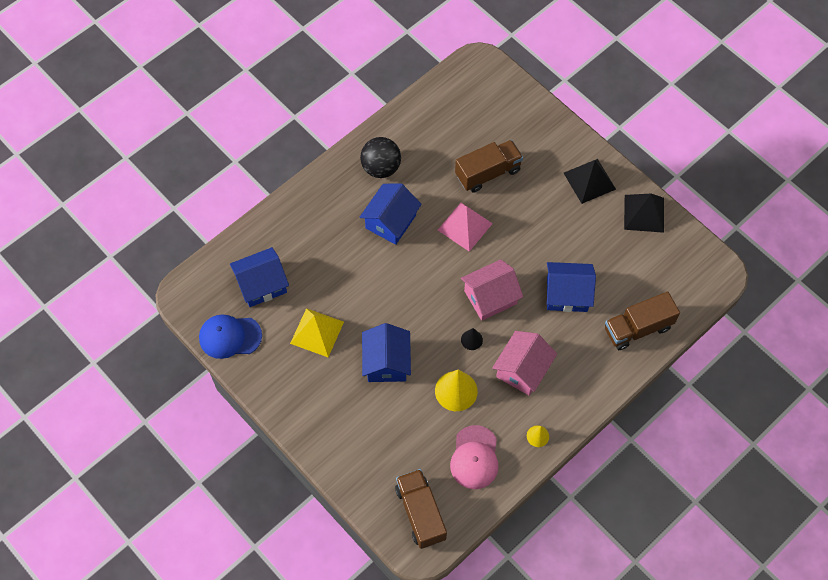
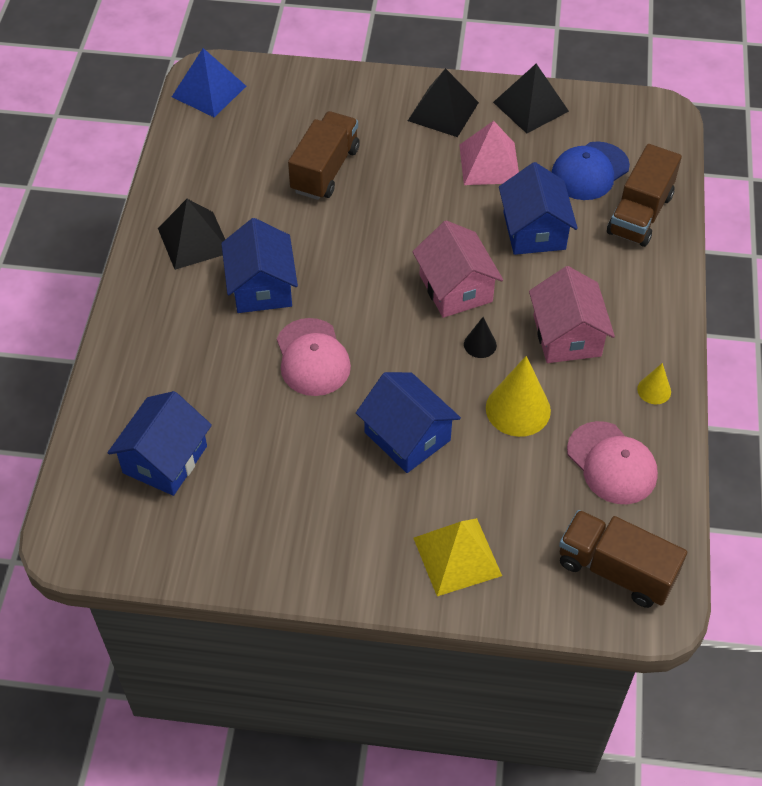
camera: 40 degrees left, 10 degrees down
(230, 337) = (180, 547): blue cap -> blue cap (589, 171)
(317, 332) = (289, 463): yellow pyramid -> yellow pyramid (457, 556)
(380, 282) = (312, 357): none -> pink cap
(381, 168) = (194, 240): black ball -> black pyramid
(465, 226) = (353, 237): pink pyramid -> pink pyramid (489, 163)
(470, 76) = (209, 91): none -> blue pyramid
(490, 297) = (455, 288): pink house -> pink house turned 45 degrees counterclockwise
(567, 294) = (534, 230): blue house -> blue house turned 60 degrees counterclockwise

